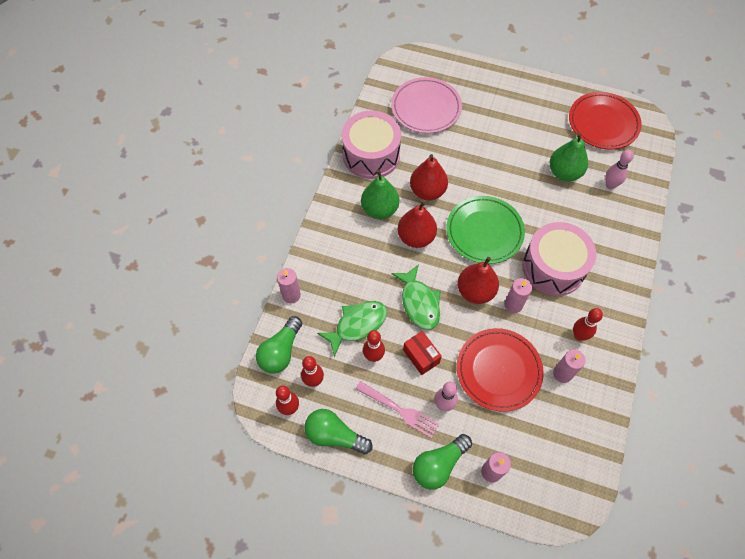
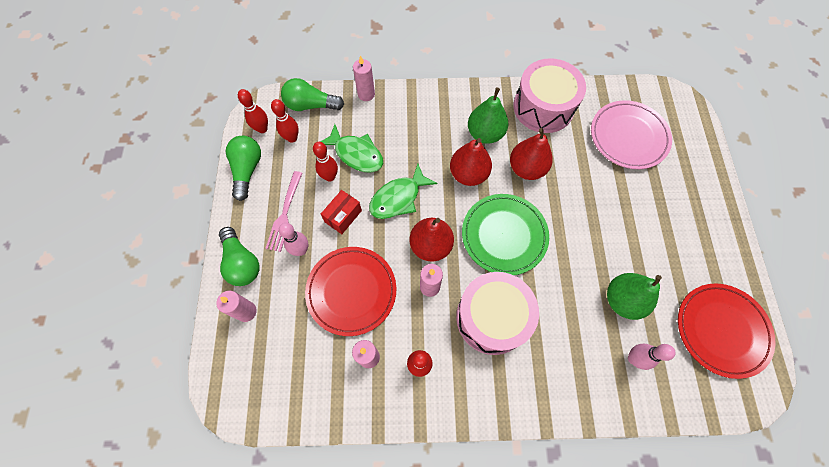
camera: 70 degrees right, 5 degrees up
(439, 465) = (242, 262): green light bulb -> green light bulb turned 150 degrees counterclockwise

